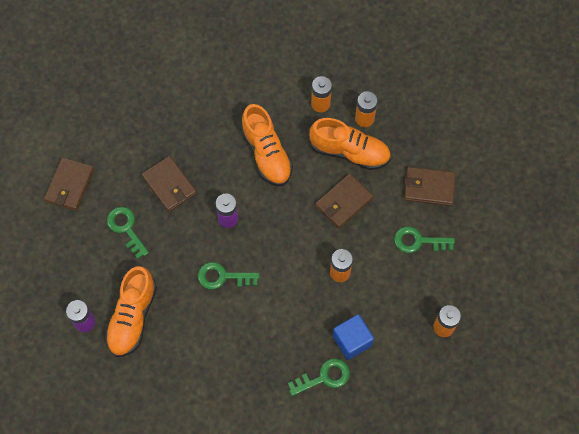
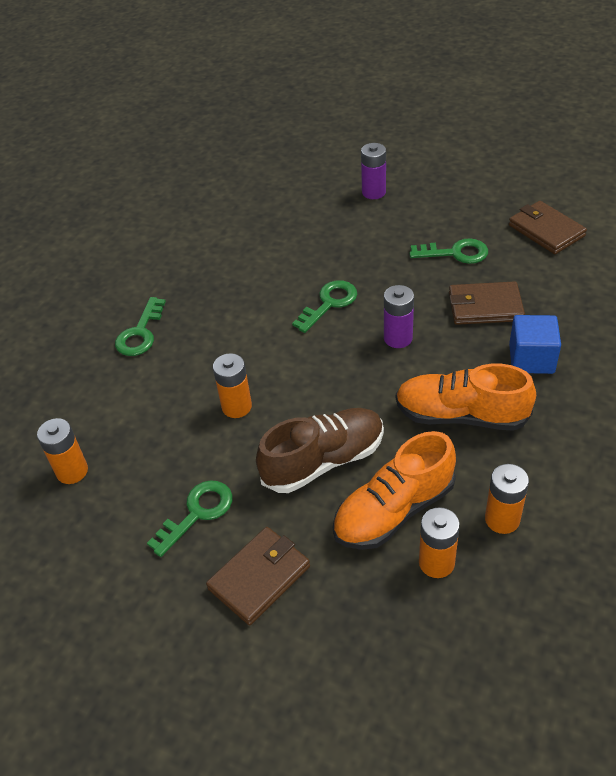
camera: 130 degrees right, 20 degrees down
(132, 317) = (348, 223): orange shoe -> none
(344, 202) = (323, 461): brown wallet -> brown shoe
(352, 341) = (150, 375): blue cube -> blue cube (531, 359)

